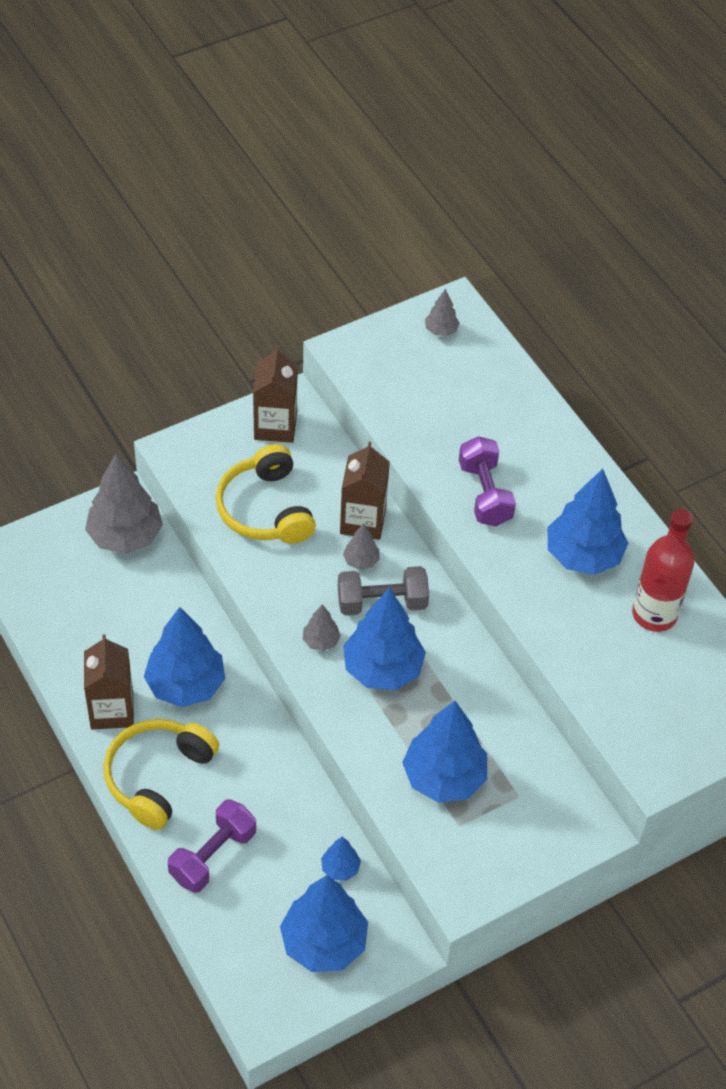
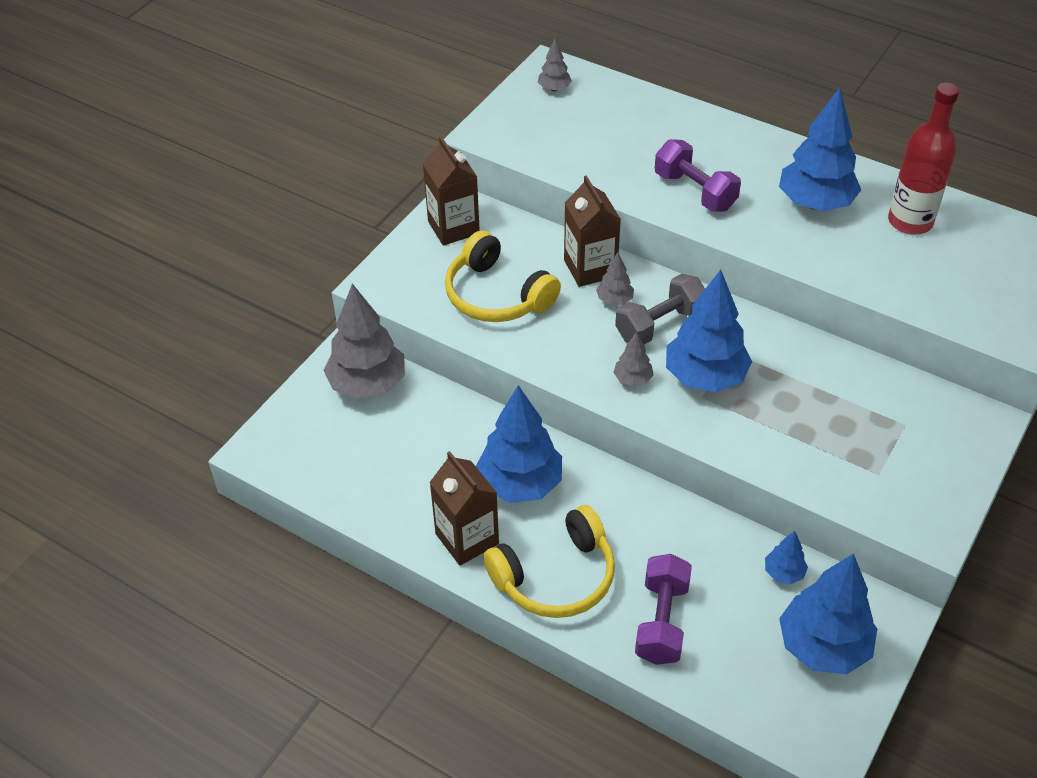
camera: 25 degrees left, 5 degrees down
(158, 777) = (555, 576): yellow headphones -> yellow headphones turned 120 degrees counterclockwise
(444, 777) = (831, 440): blue tree -> none

